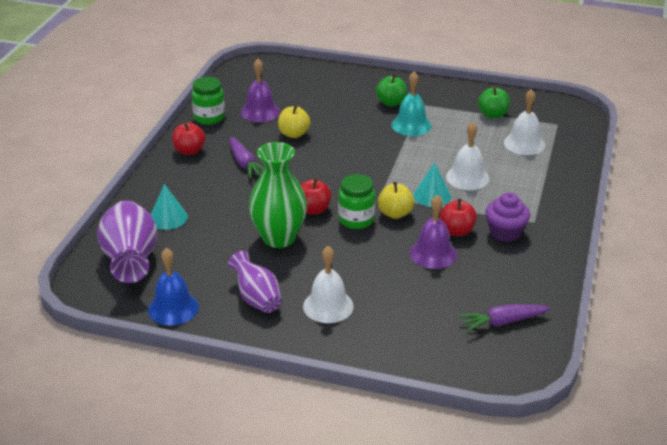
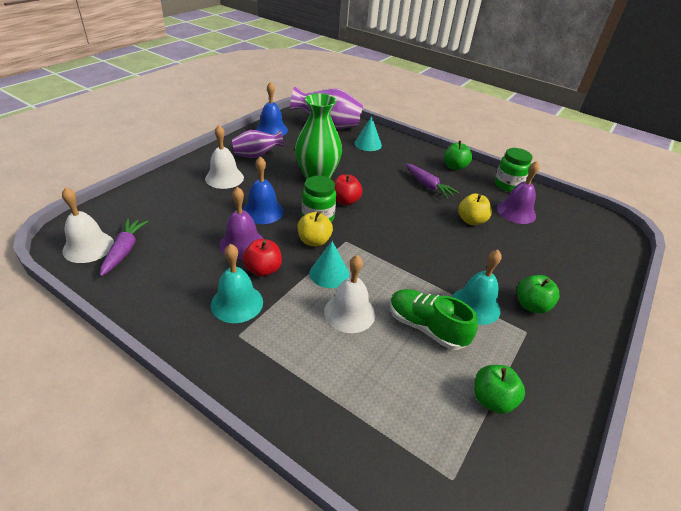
camera: 105 degrees right, 5 degrees up
(189, 151) = (454, 167): red apple -> green apple
(244, 163) = (428, 186): purple carrot -> purple carrot turned 120 degrees counterclockwise
(372, 257) = (262, 211): none -> blue bell
(453, 143) = (426, 327): none -> green shoe
(505, 232) = (237, 303): purple cupcake -> turquoise bell
(524, 143) = (405, 403): white bell -> white bell (88, 247)

